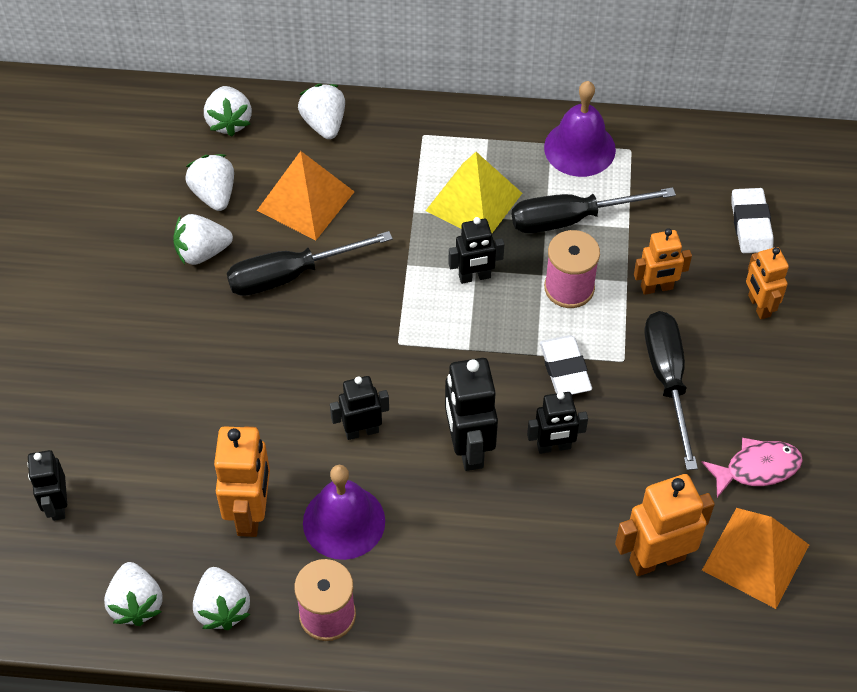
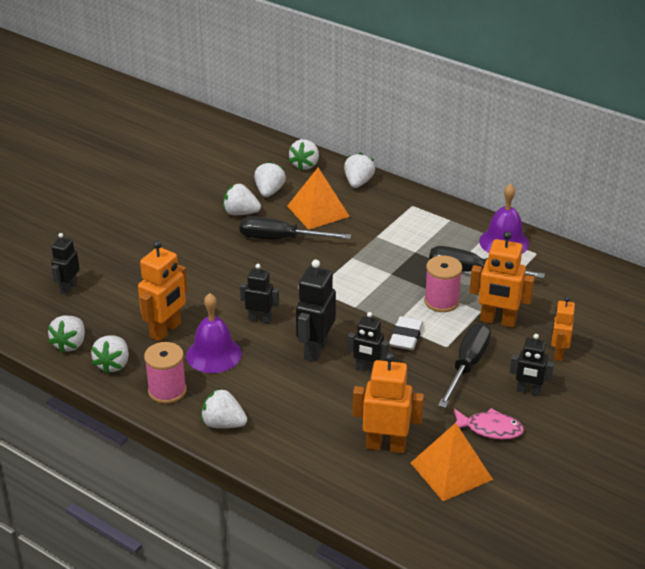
camera: 30 degrees right, 20 degrees down
(438, 630) = (223, 424): none -> white strawberry
(474, 201) = (417, 244): yellow pyramid -> none
(474, 277) = (387, 276): black robot -> black robot (528, 391)
(657, 288) = (498, 321): orange robot -> orange robot, size x1.57
(751, 224) = (586, 313): white eraser -> none

